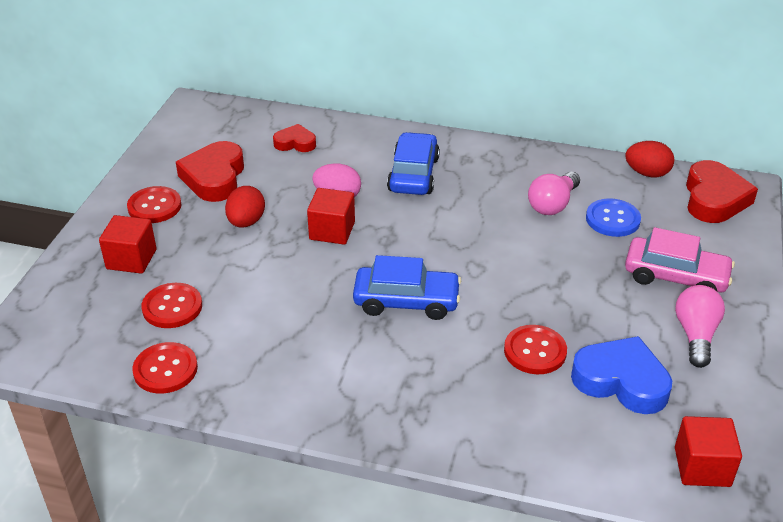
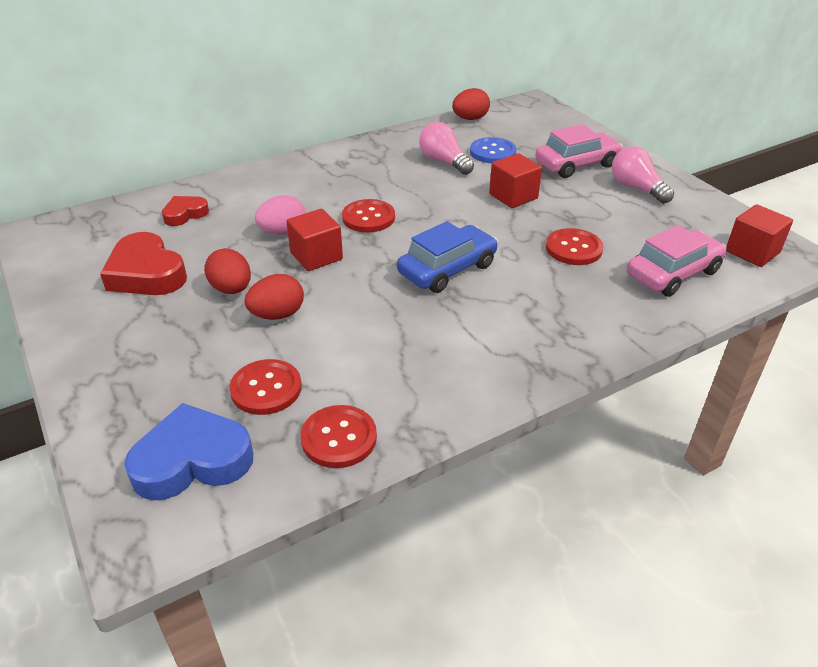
camera: 45 degrees left, 0 degrees up
(131, 259) = (162, 378): red cube -> red cube (513, 196)
(154, 206) = (119, 325): red button -> red button (368, 218)
(247, 260) = (277, 315): none -> red egg
(413, 174) = (319, 189): blue car -> none
(553, 204) = (444, 161): pink light bulb -> pink light bulb turned 150 degrees clockwise
(586, 430) = (673, 273): none -> pink car
(621, 381) = (644, 235): blue heart -> blue heart (192, 460)
(714, 199) = (528, 115): red heart -> none

